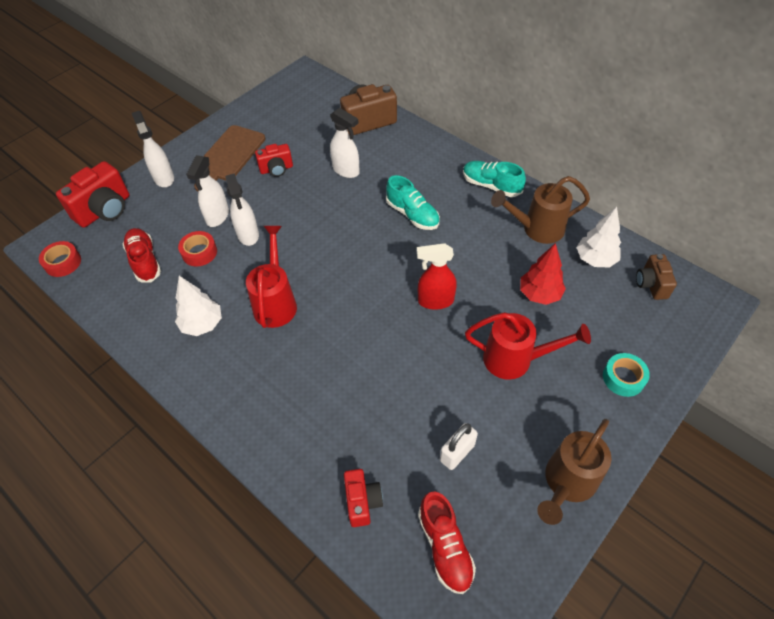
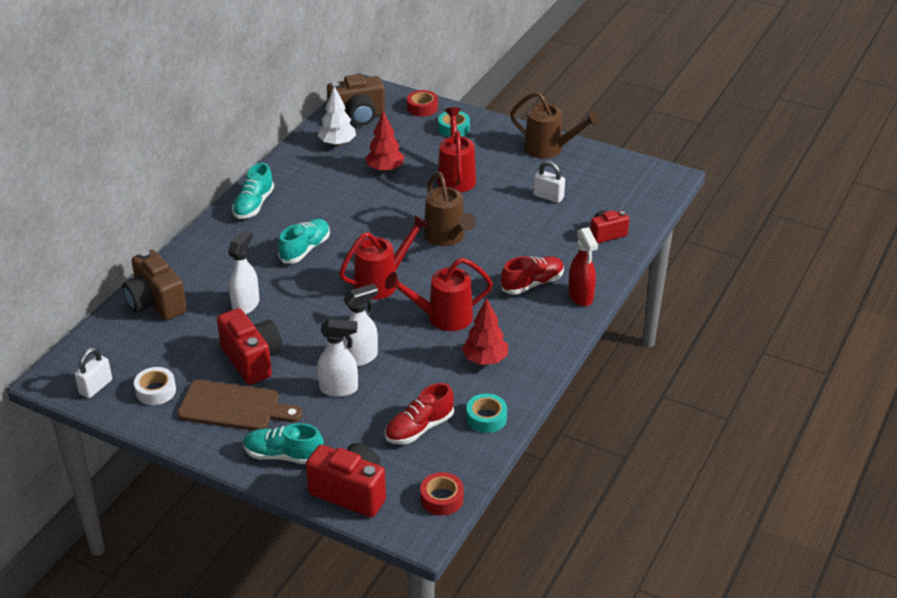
camera: 105 degrees left, 15 degrees down
(129, 310) = (486, 418): none -> turquoise tape
(164, 178) = (283, 455): white spray bottle -> turquoise shoe
(199, 252) = (395, 388): red tape -> red tape (422, 108)
(202, 324) = (485, 360): white tree -> red tree
(267, 118) = (156, 391): none -> white tape
(276, 169) = (252, 360): red camera -> red camera, size x1.67
(285, 91) = (96, 387): none -> white padlock
(345, 263) = (382, 282): none -> red watering can
(435, 301) = (410, 223): red spray bottle -> red spray bottle (580, 296)
(445, 547) = (619, 194): red shoe -> red shoe (532, 284)
(537, 229) = (308, 175): brown watering can -> brown watering can (447, 237)
(651, 284) = (358, 117): brown camera -> brown camera, size x1.67

